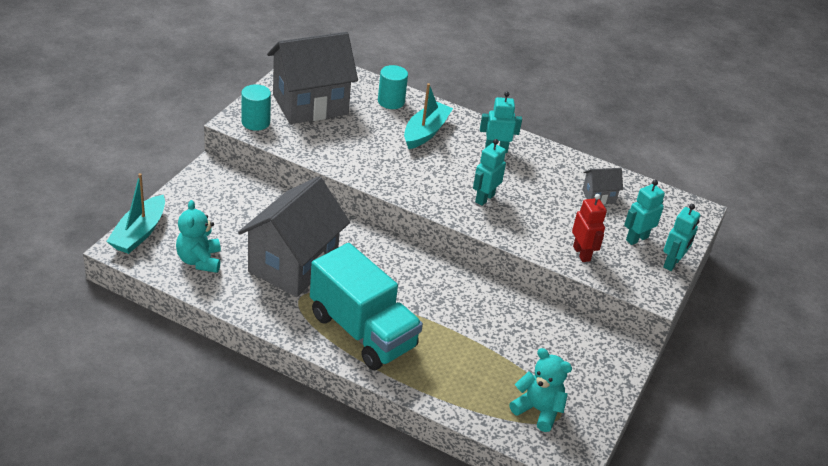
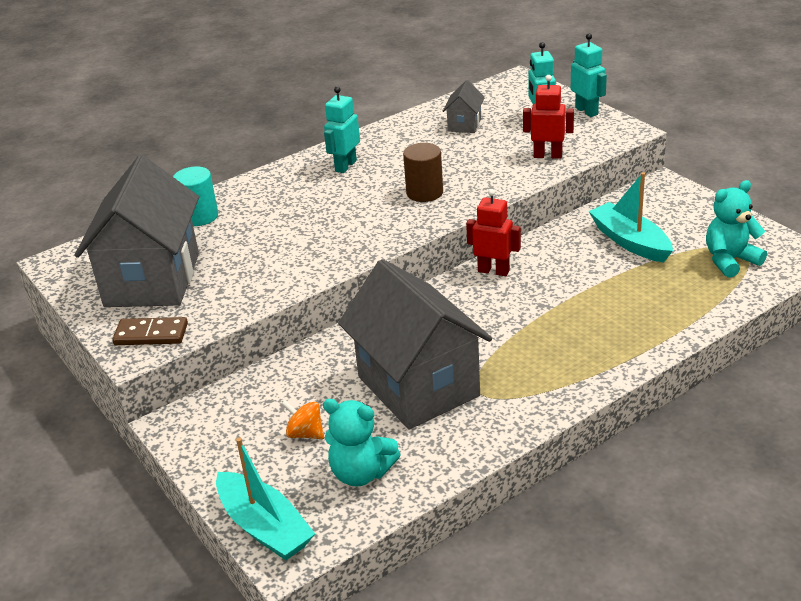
camera: 55 degrees left, 5 degrees down
(225, 226) = (305, 433): none -> orange spinning top
(255, 122) = (151, 334): turquoise cylinder -> brown domino
(362, 331) = (564, 354): turquoise truck -> none
(425, 132) = (278, 205): turquoise boat -> turquoise boat (630, 241)
(444, 272) = (493, 271): none -> red robot
(484, 198) = (424, 192): turquoise robot -> brown cylinder

